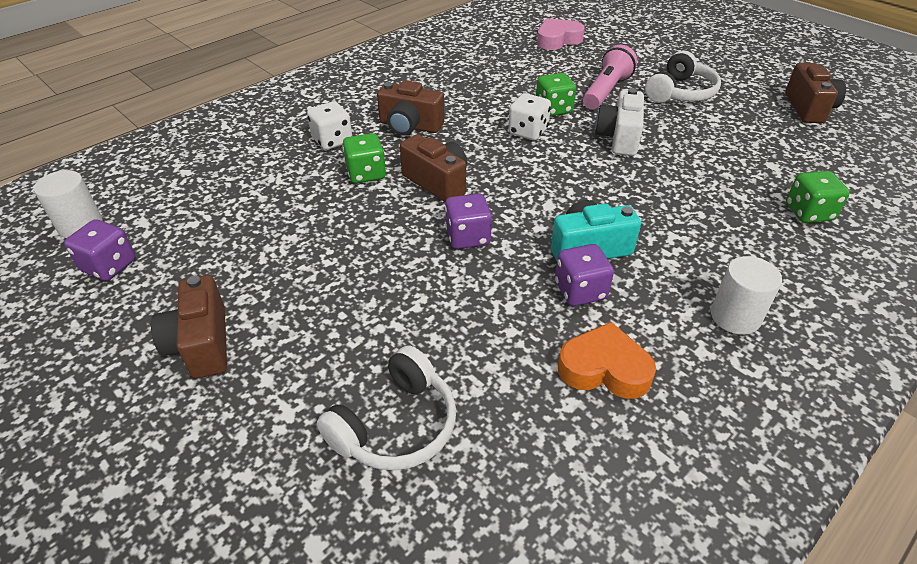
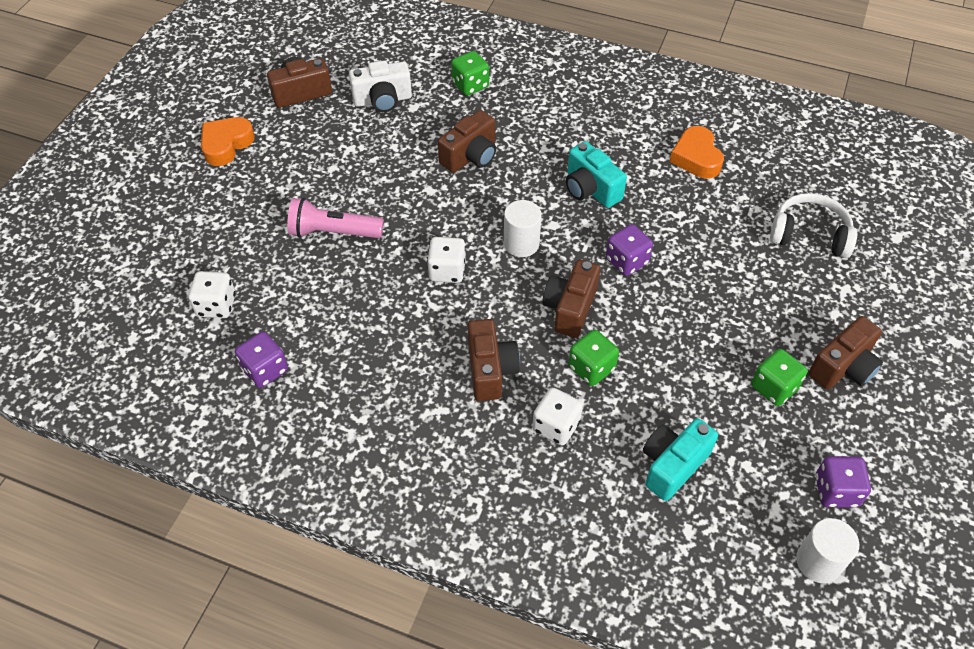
camera: 115 degrees left, 10 degrees up
(240, 183) = (672, 465): none -> turquoise camera
(553, 109) = (393, 264): green dice -> green dice (774, 387)
(557, 40) = (216, 306): pink heart -> white dice
(580, 291) = (638, 183): purple dice -> purple dice (265, 370)
(619, 138) = (422, 204): white camera -> white camera (382, 100)
(678, 181) = (470, 156): none -> brown camera
(680, 92) = (309, 177): white headphones -> none
(735, 317) = (608, 109): white cylinder -> white cylinder (521, 243)
(738, 65) = (226, 144): none -> orange heart

